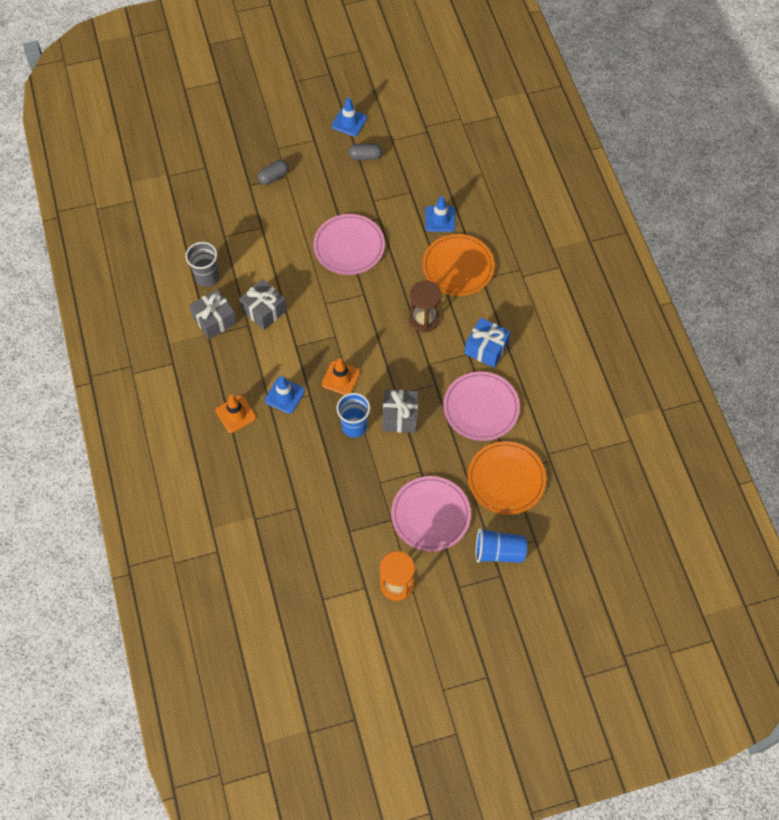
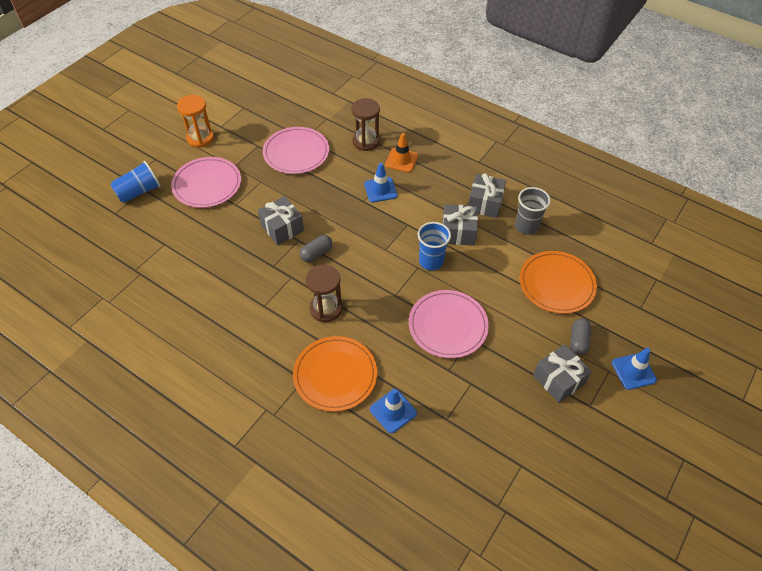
camera: 140 degrees right, 10 degrees down
(246, 460) = (366, 141): none -> brown hourglass
(315, 165) = (558, 379): none -> grey gift
(341, 378) = (351, 225): orange traffic cone -> none
(349, 122) = (582, 453): blue traffic cone -> blue traffic cone (633, 371)
(354, 426) = (310, 202): blue cup -> blue cup (431, 261)
(365, 156) = (526, 425): grey capsule -> grey capsule (316, 253)
(481, 407) = (221, 272): pink plate -> pink plate (296, 152)
(486, 348) = (251, 320): blue gift -> none
(506, 479) = (164, 237): orange plate -> orange plate (556, 284)

